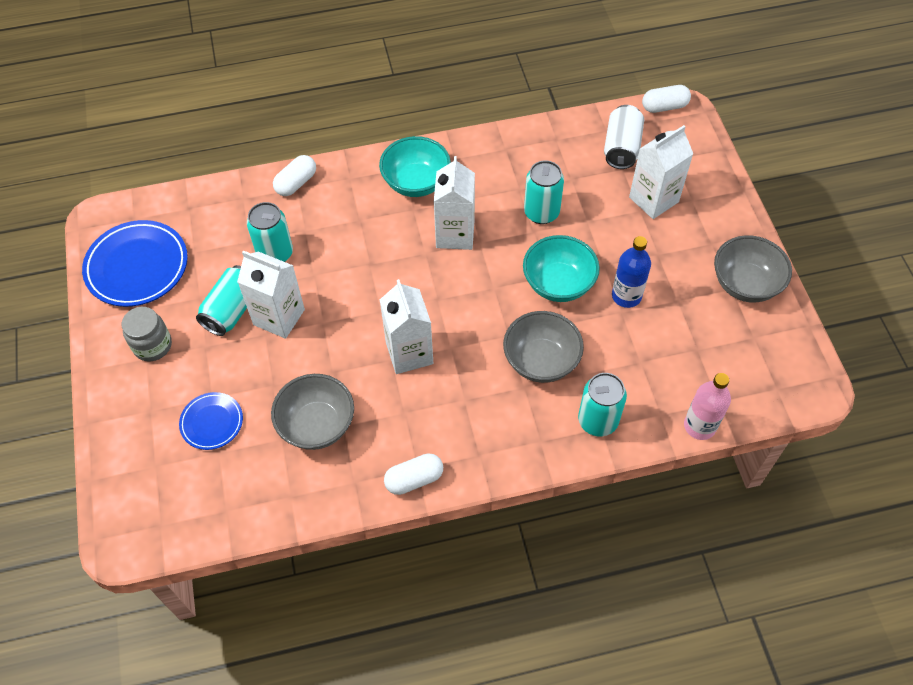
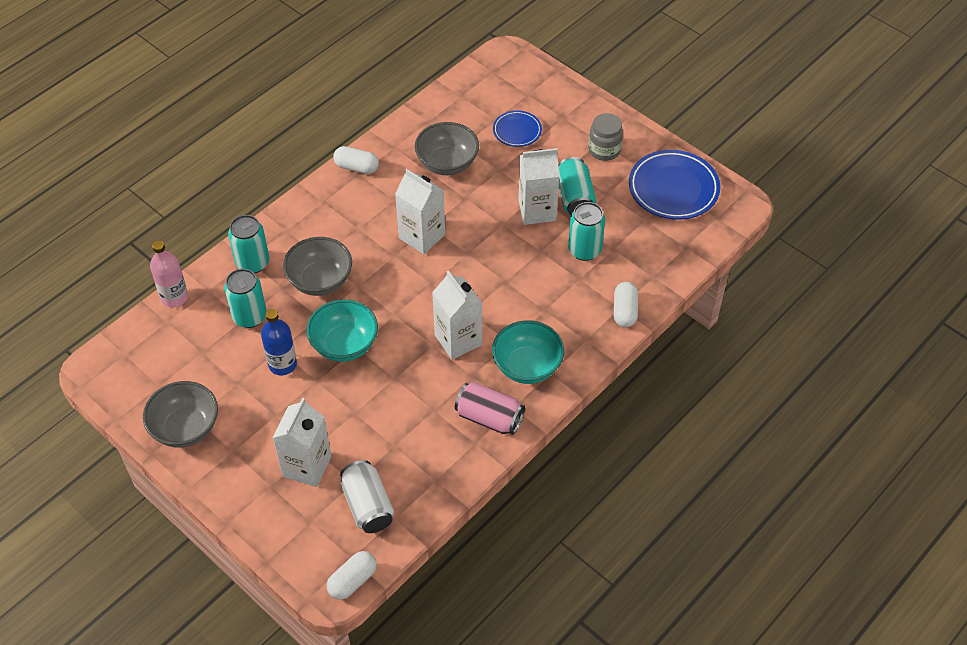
camera: 145 degrees right, 5 degrees down
(414, 479) = (357, 167): white capsule -> white capsule turned 75 degrees clockwise
(479, 161) = (489, 417): none -> pink can
(541, 212) = (399, 398): turquoise can -> turquoise can (249, 316)

